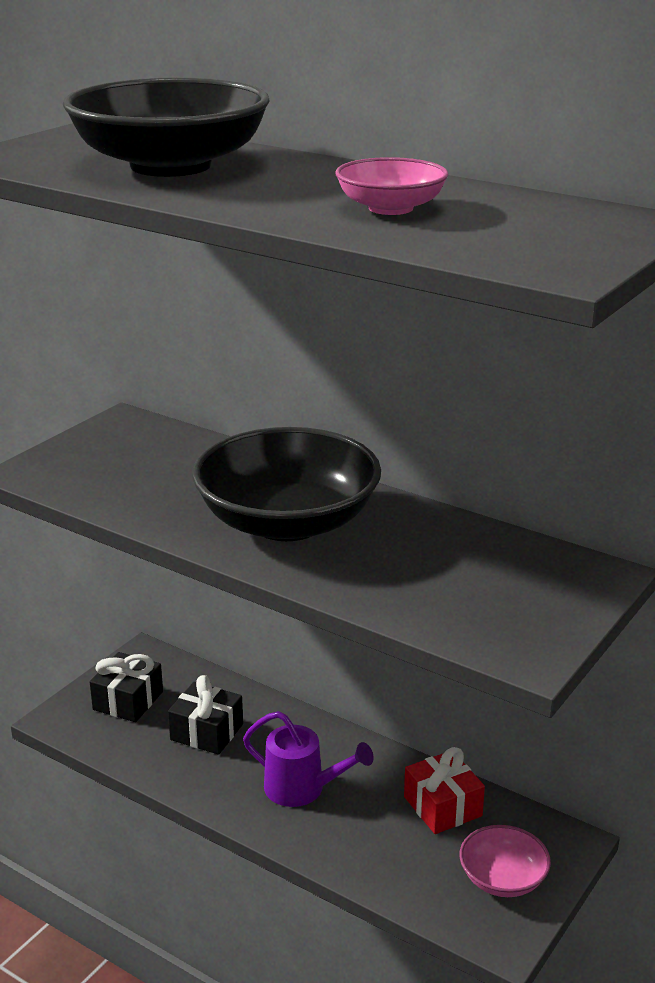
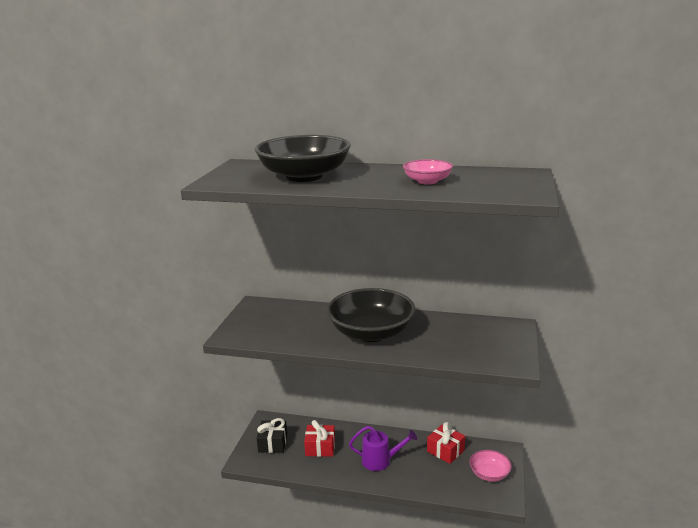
camera: 20 degrees left, 5 degrees down
(207, 732) = (320, 447): black gift -> red gift

